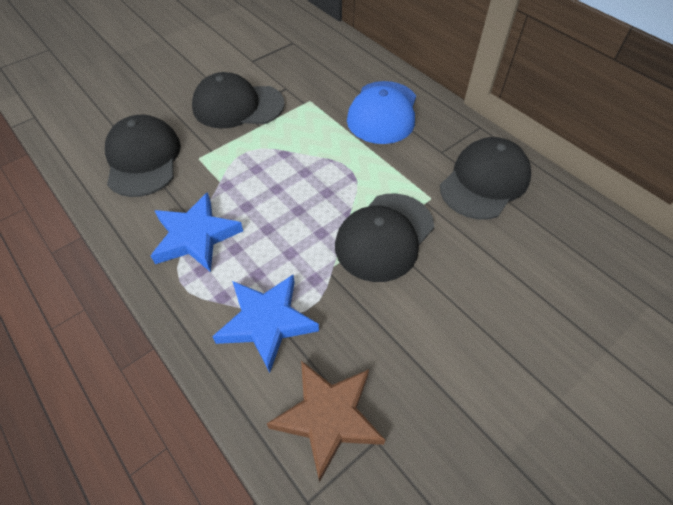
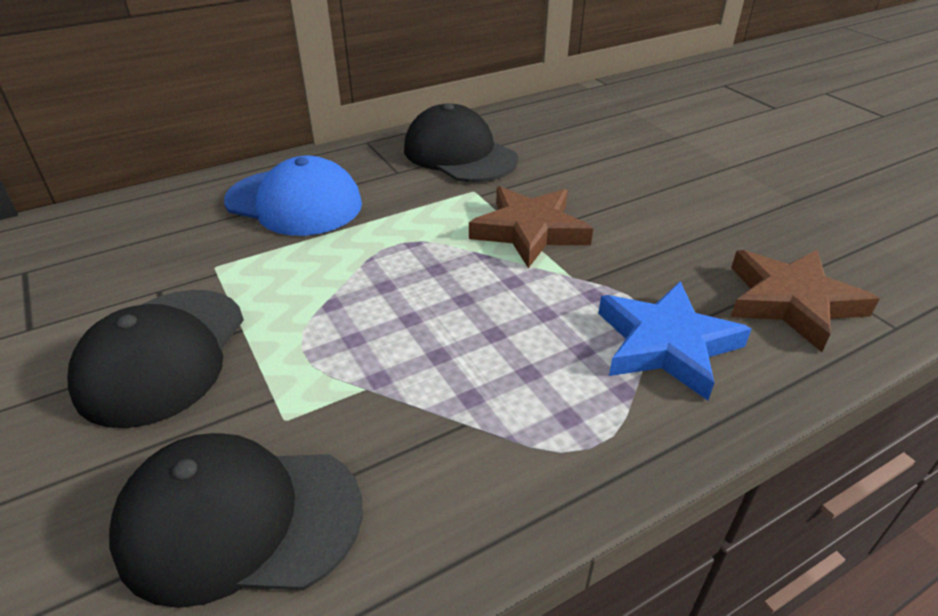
camera: 80 degrees left, 15 degrees down
(196, 236) = (493, 423): blue star -> none
(384, 237) = (529, 231): black cap -> brown star

